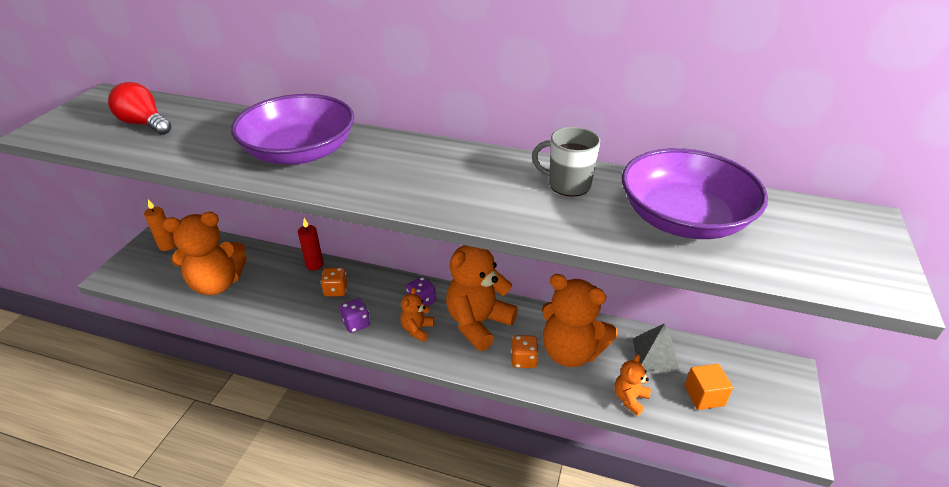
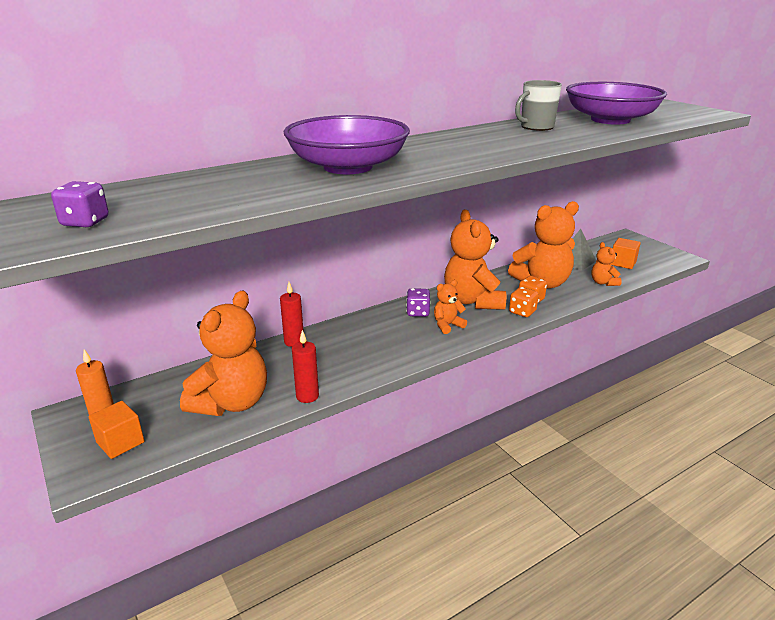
camera: 50 degrees left, 10 degrees down
(145, 124) = (142, 203): red light bulb -> none
(147, 268) = (120, 442): none -> orange cube
(249, 312) = (307, 396): none -> red candle
(336, 290) = (346, 343): orange dice -> orange dice (522, 312)
(356, 324) = (404, 348): purple dice -> purple dice (85, 222)
(417, 329) = (447, 325): orange teddy bear -> orange teddy bear turned 90 degrees clockwise

